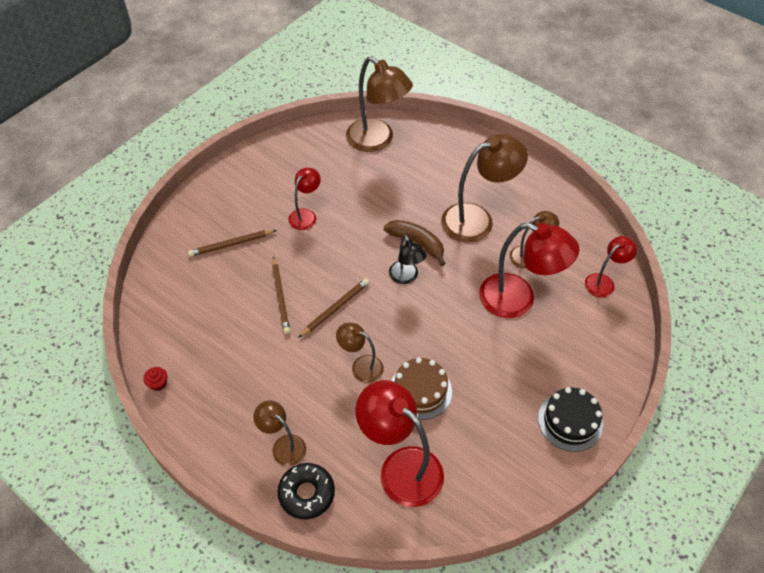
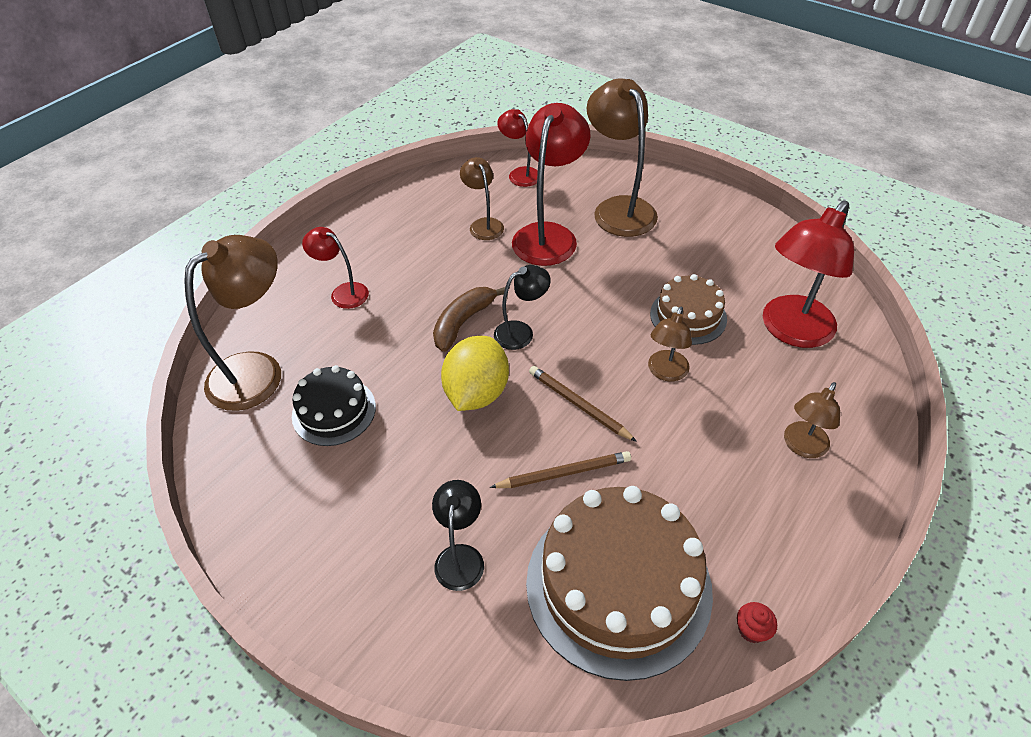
camera: 90 degrees left, 5 degrees down
(199, 319) = (618, 585): none -> brown cake
(231, 244) = (460, 556): brown pencil -> black lamp
(306, 215) = (403, 453): red lamp -> red lamp (343, 292)
(306, 493) = (856, 417): black donut -> none
(350, 251) = (477, 393): none -> yellow lemon
(477, 219) = (426, 266): brown lamp -> brown lamp (618, 208)
(570, 421) = (696, 205): black cake -> black cake (334, 411)

